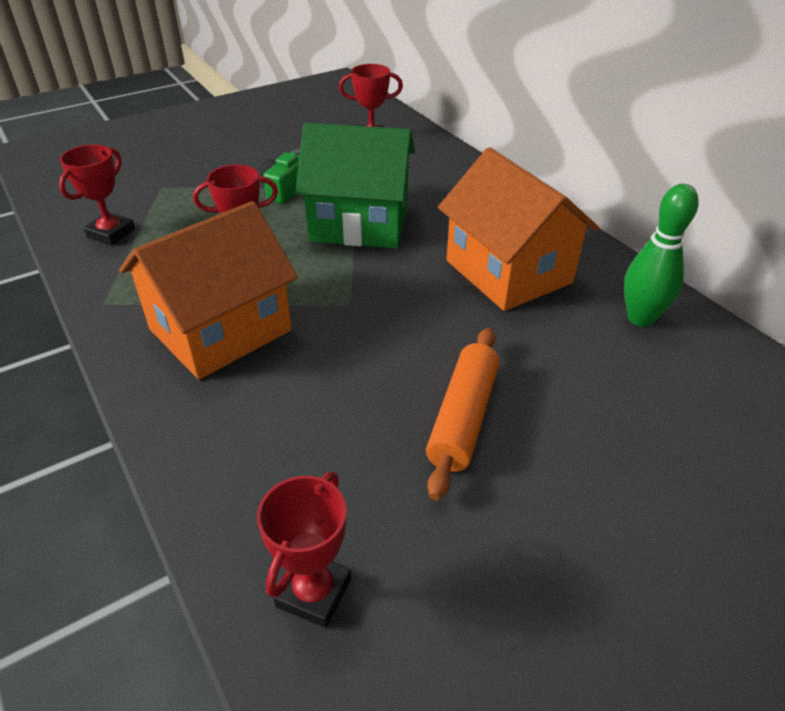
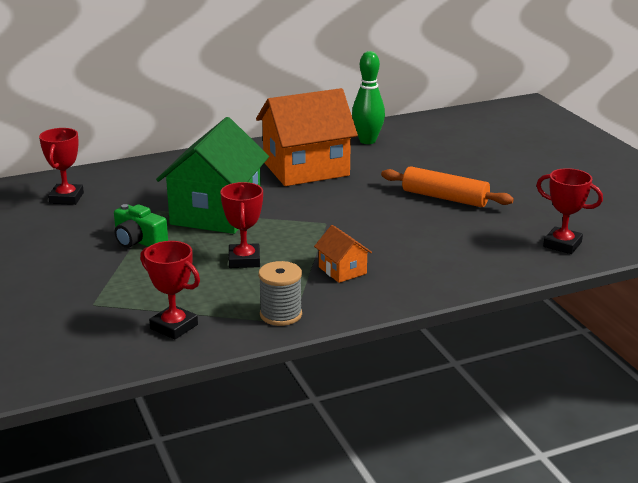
camera: 80 degrees left, 15 degrees down
(121, 294) = (281, 314): none -> grey spool
(220, 330) = (342, 270): orange house -> orange house, size x0.44

